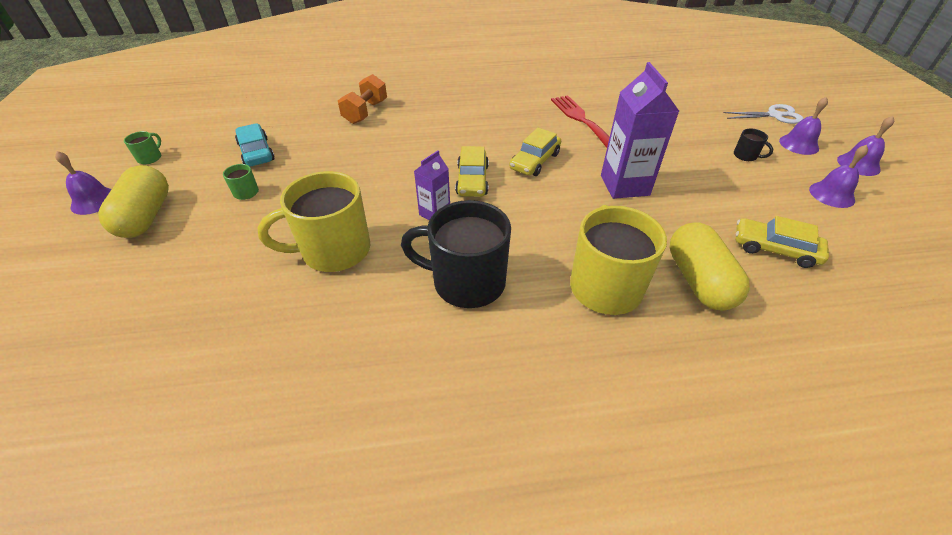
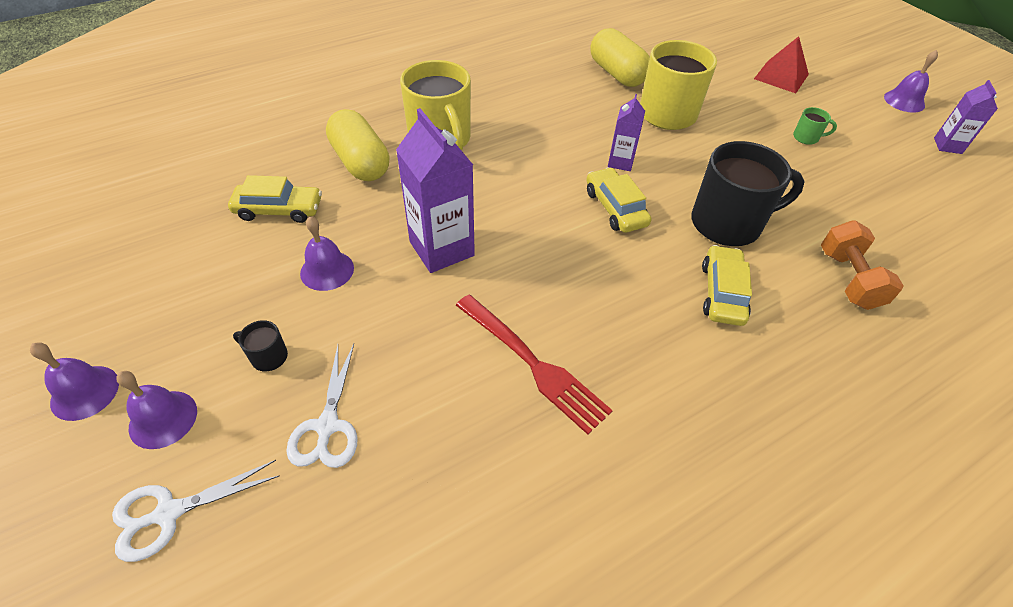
camera: 155 degrees right, 5 degrees up
(146, 216) = (843, 101): yellow capsule -> yellow capsule (617, 74)
(148, 264) = (781, 76): none -> red pyramid
(150, 158) = (947, 146): green mug -> purple carton
(256, 152) = (869, 179): turquoise car -> none
(466, 282) = (550, 117): black mug -> black mug (728, 223)
(535, 161) = (563, 256): yellow car -> yellow car (722, 293)
(702, 124) = (327, 426): none -> white scissors
(831, 194) = (170, 309): purple bell -> purple bell (327, 270)

